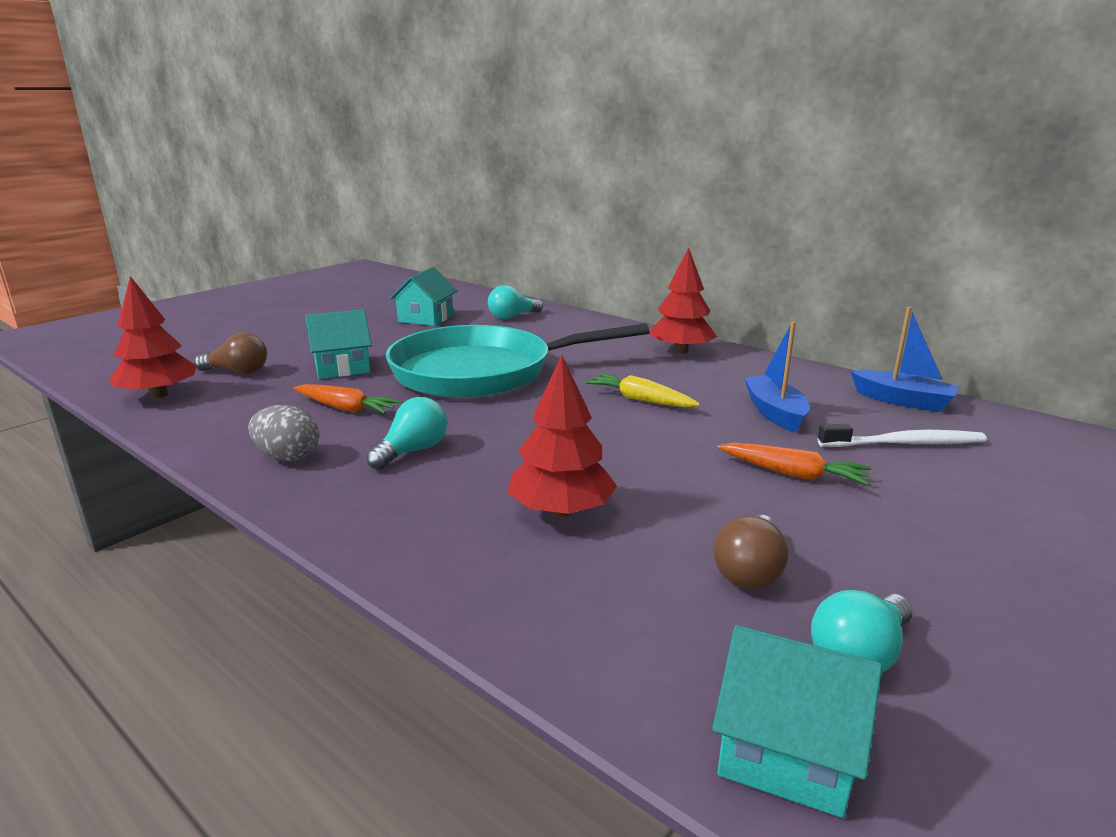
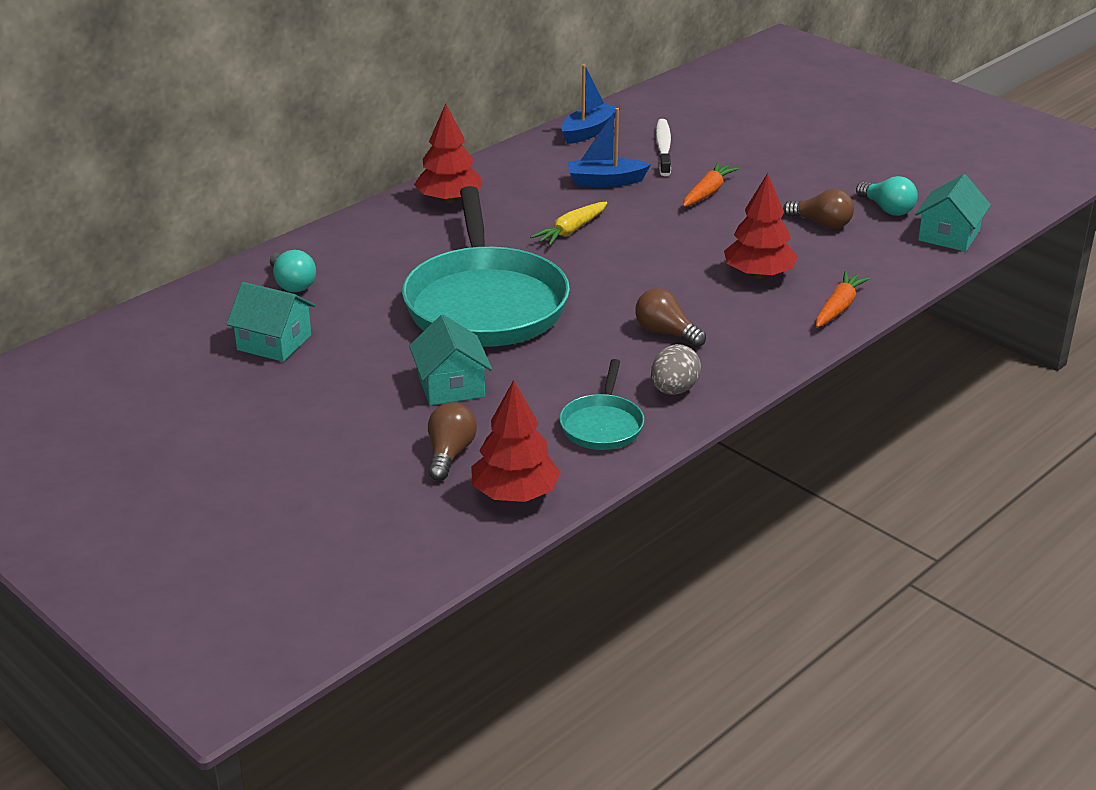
camera: 85 degrees left, 10 degrees up
(242, 424) = (602, 425): none -> turquoise pan
(346, 408) = (570, 372): orange carrot -> orange carrot (838, 307)
(412, 451) = (666, 333): turquoise light bulb -> brown light bulb

